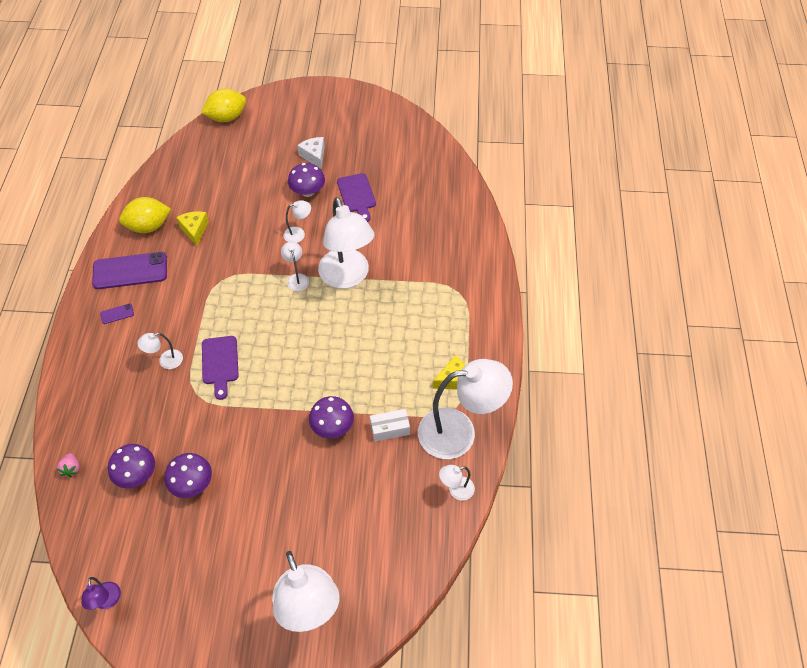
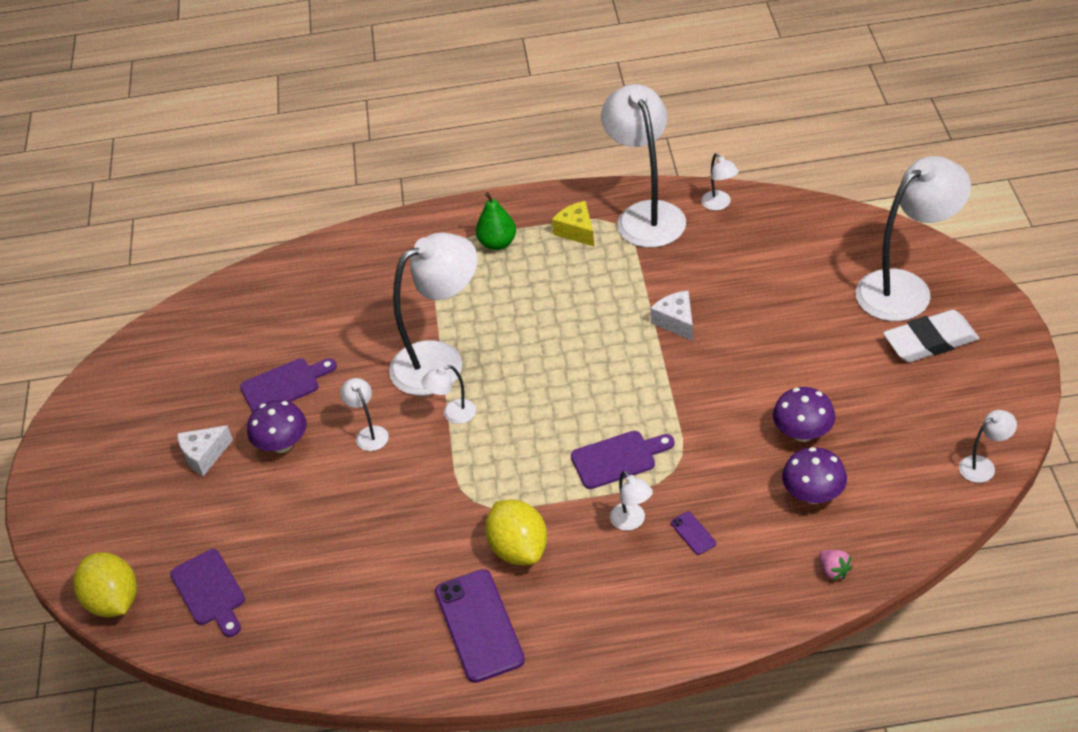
camera: 95 degrees left, 10 degrees down
(71, 468) = (833, 571): pink strawberry -> pink strawberry turned 75 degrees clockwise
(107, 601) = (983, 466): purple lamp -> white lamp
(117, 314) = (565, 613): purple phone -> purple phone (693, 533)
(149, 226) = (382, 632): yellow lemon -> yellow lemon (519, 549)
(194, 230) = (381, 565): yellow cheese -> none
(214, 155) = (210, 591): none -> purple cutting board
(243, 608) = (930, 341): none -> white eraser
(332, 426) = (676, 322): purple mushroom -> white cheese
(390, 429) = (662, 271): white box -> none
(455, 326) = (497, 243): none -> green pear

